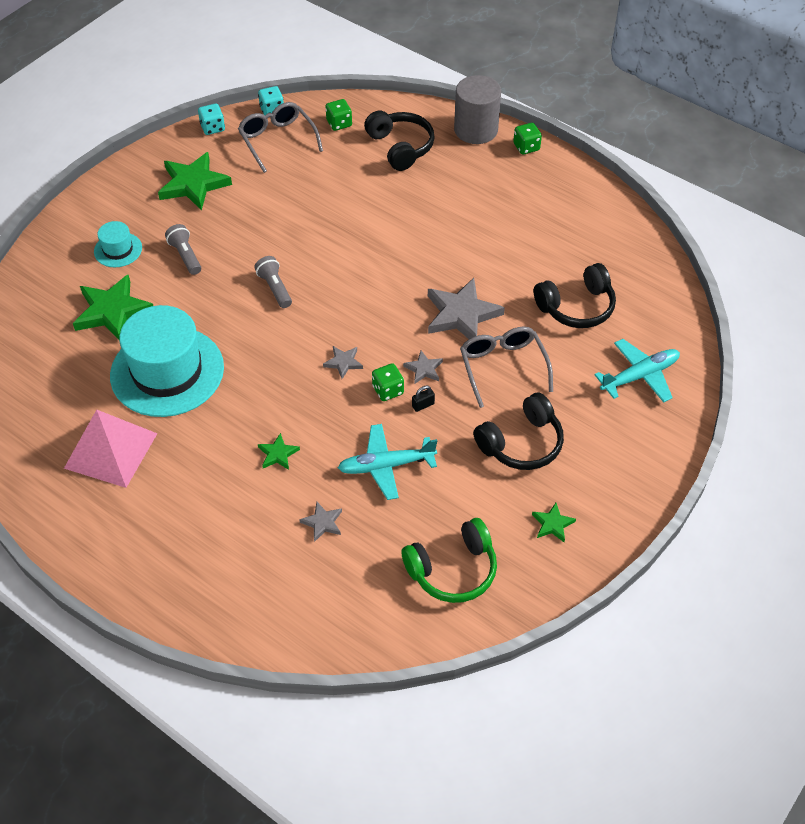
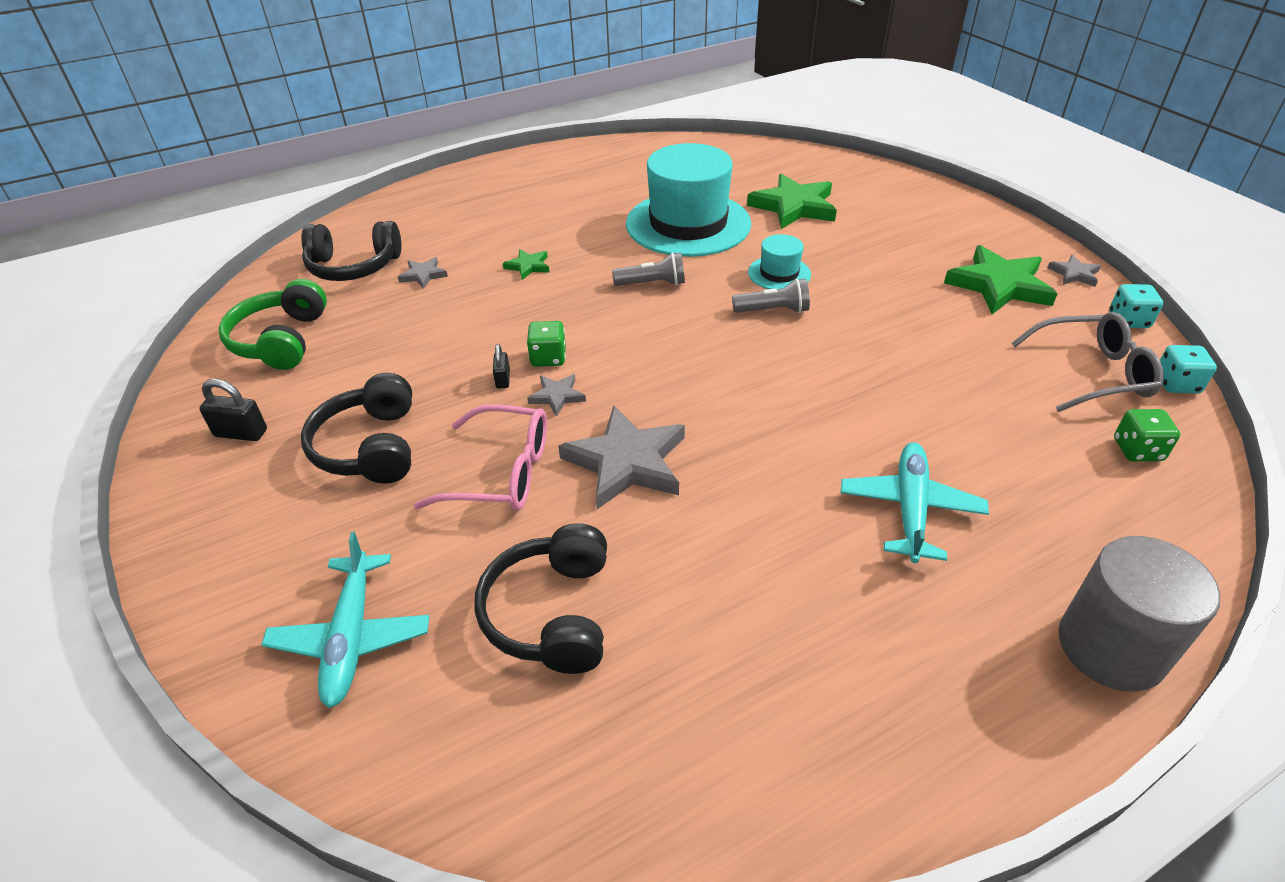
camera: 115 degrees right, 10 degrees down
(111, 450) = (613, 185): pink pyramid -> none
(118, 250) = (890, 221): turquoise hat -> turquoise hat (779, 273)
(185, 256) = (861, 260): grey flashlight -> grey flashlight (652, 284)
(343, 362) = (617, 335): grey star -> grey star (1074, 274)
(386, 466) = (447, 330): turquoise plane -> turquoise plane (910, 509)
(400, 147) = (1060, 510): black headphones -> black headphones (354, 266)
(502, 367) = (502, 473): grey glasses -> pink glasses
(526, 147) = (1038, 722): green dice -> none
(552, 524) = (241, 433): green star -> black padlock

